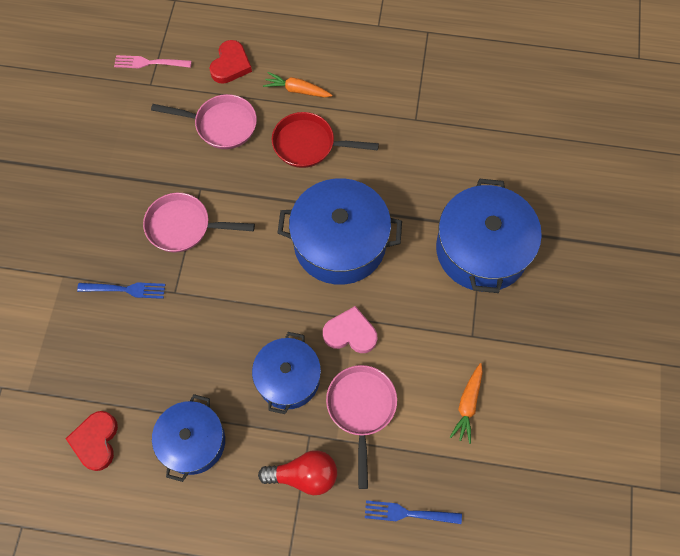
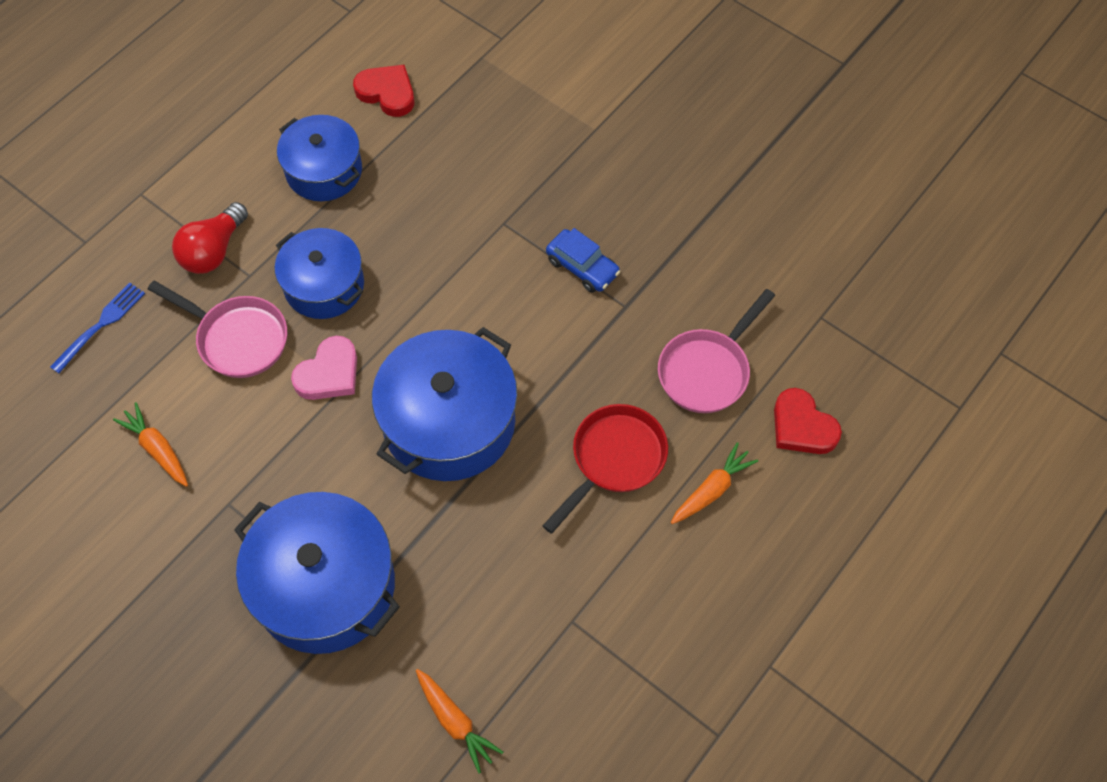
camera: 120 degrees right, 5 degrees down
(126, 289) = (538, 179): blue fork -> none
(149, 63) = (858, 330): pink fork -> none
(184, 226) = (582, 267): pink pan -> blue car
(504, 145) = (455, 722): none -> orange carrot

